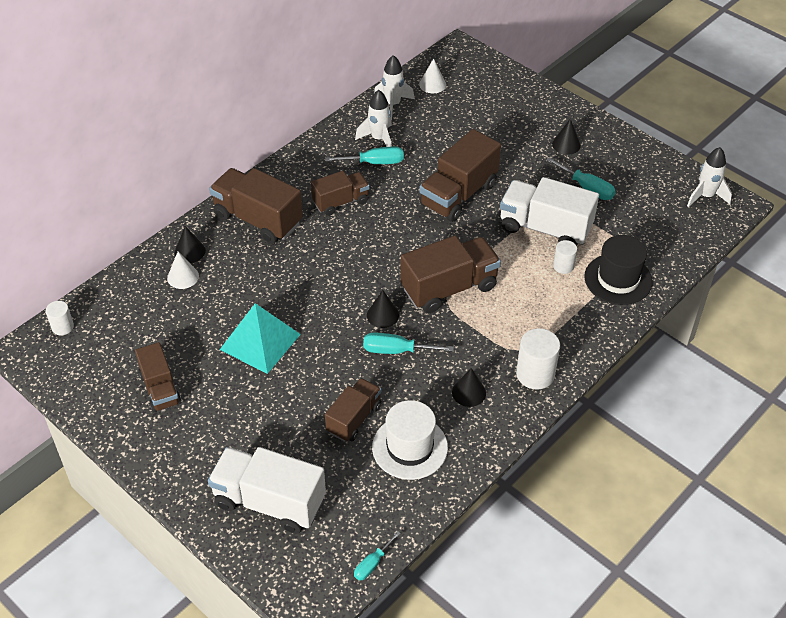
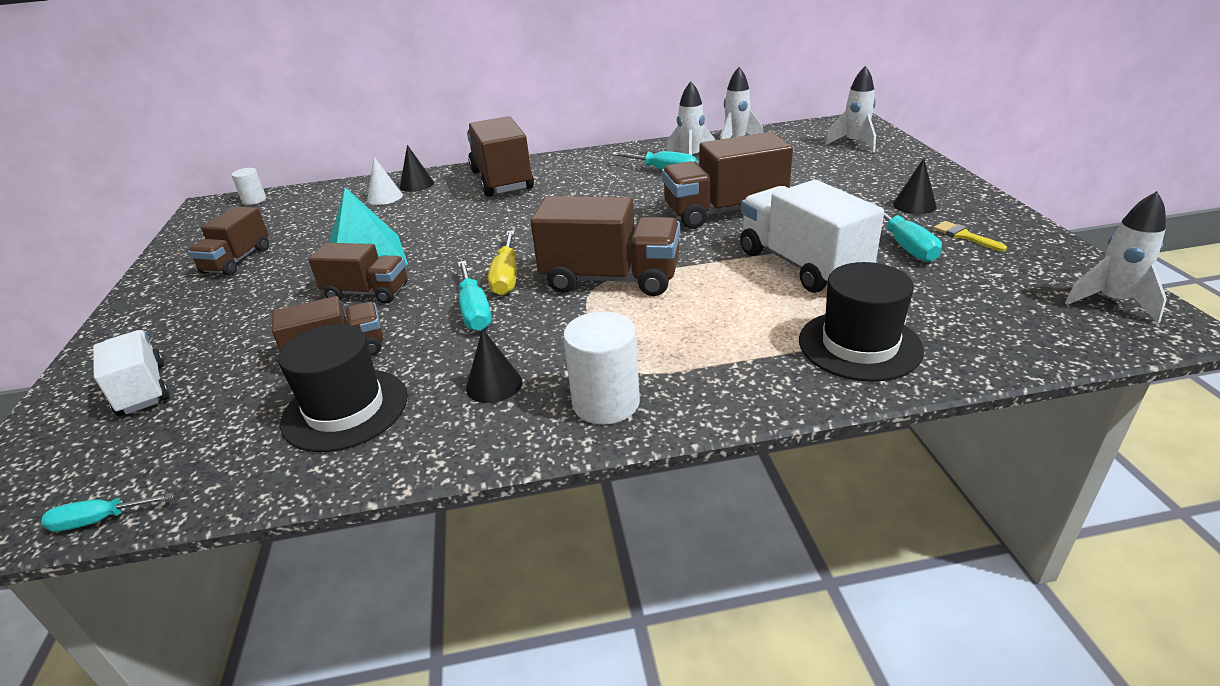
camera: 40 degrees right, 15 degrees down
(269, 502) = (142, 389): white truck -> white truck, size x0.62
(341, 202) = (592, 187): brown truck -> brown truck (367, 293)
(382, 315) = (506, 277): black cone -> yellow screwdriver
(396, 350) = (474, 311): turquoise screwdriver -> turquoise screwdriver turned 150 degrees counterclockwise
(410, 447) = (345, 409): white hat -> black hat
(432, 84) = (796, 137): white cone -> none
(480, 81) = (854, 143): none -> white rocket
(563, 266) = (787, 305): white cylinder -> none
(611, 166) = (964, 236): none -> yellow brush

